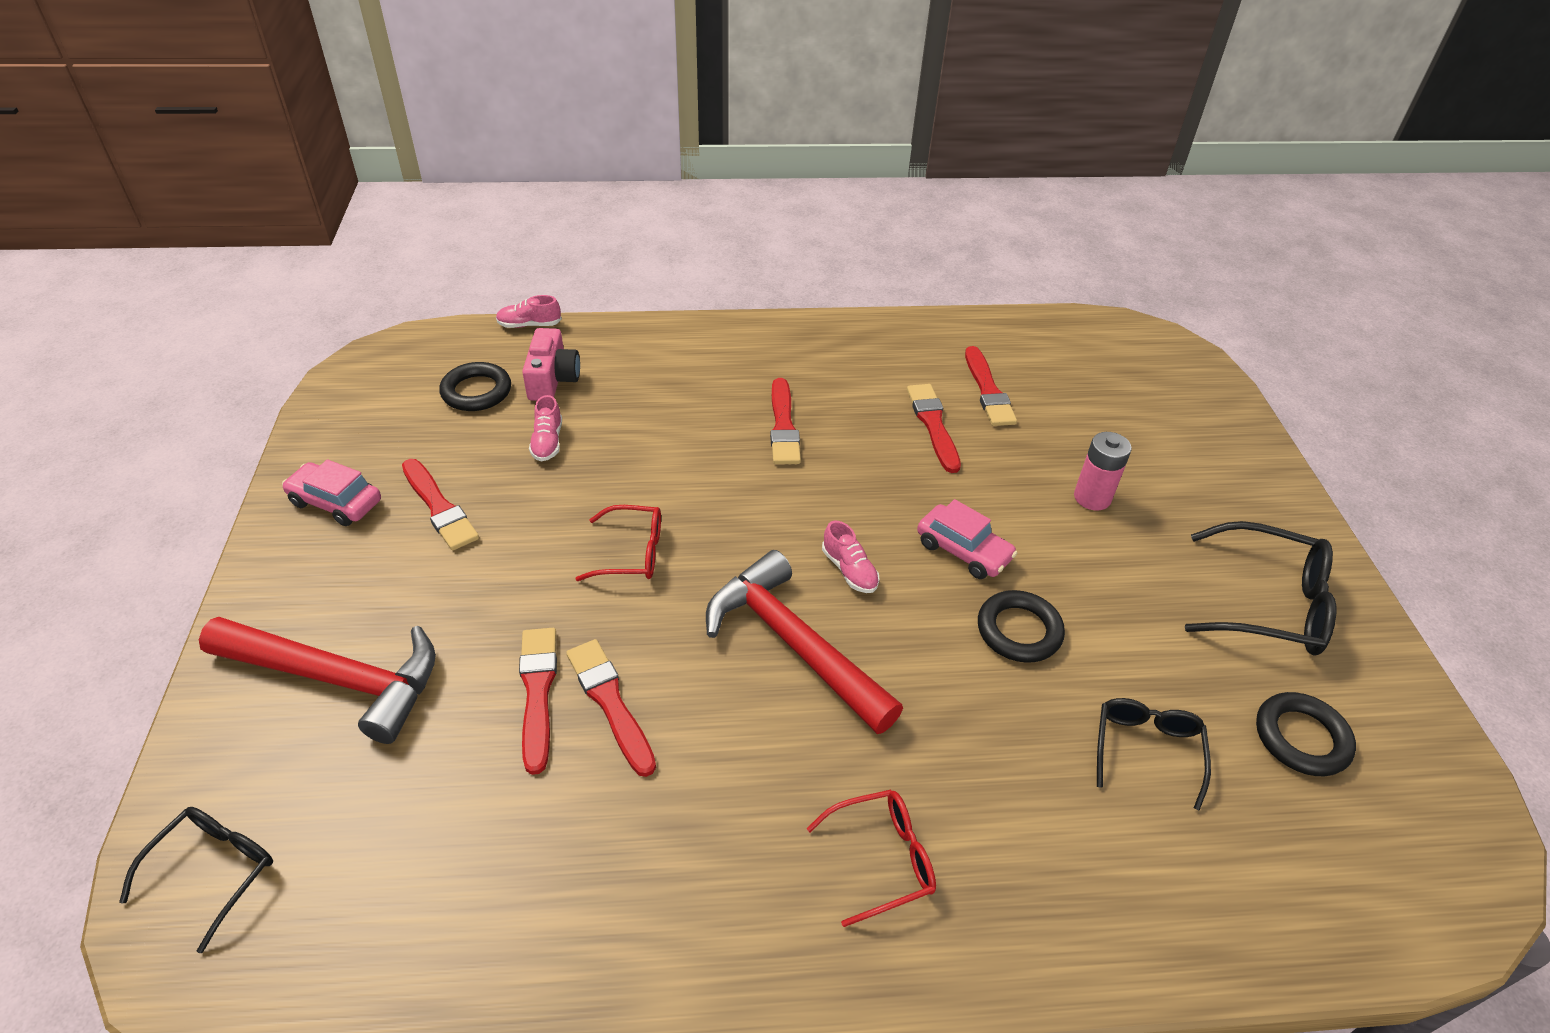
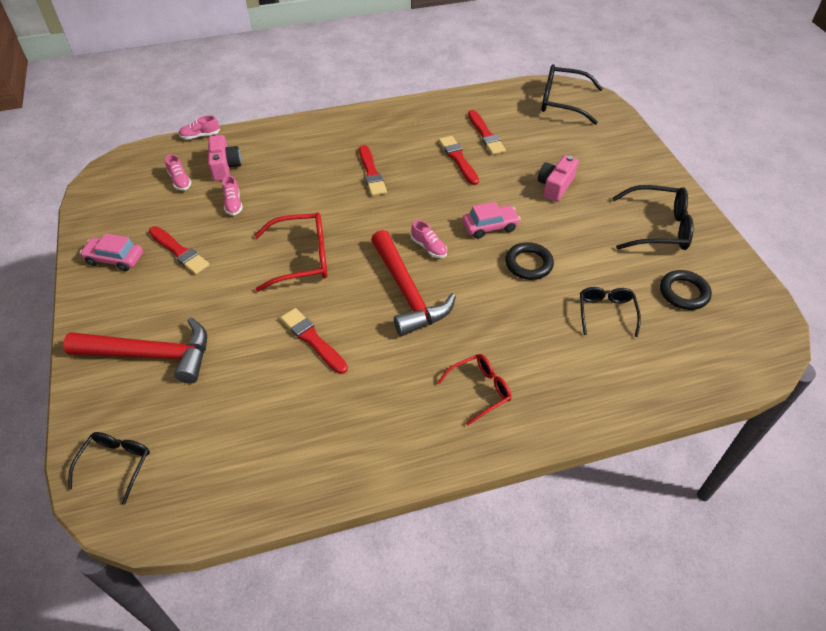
camera: 10 degrees left, 5 degrees up
(476, 391) = (180, 181): black ring -> pink shoe
(538, 692) = (270, 342): red brush -> none
(632, 553) = (302, 258): red glasses -> red glasses, size x1.59
(794, 644) = (407, 292): red hammer -> red hammer turned 150 degrees counterclockwise
(963, 551) = (490, 226): pink car -> pink car turned 45 degrees counterclockwise
(1092, 498) = (555, 186): pink battery -> pink camera
(1129, 354) = (562, 102): none -> black glasses

